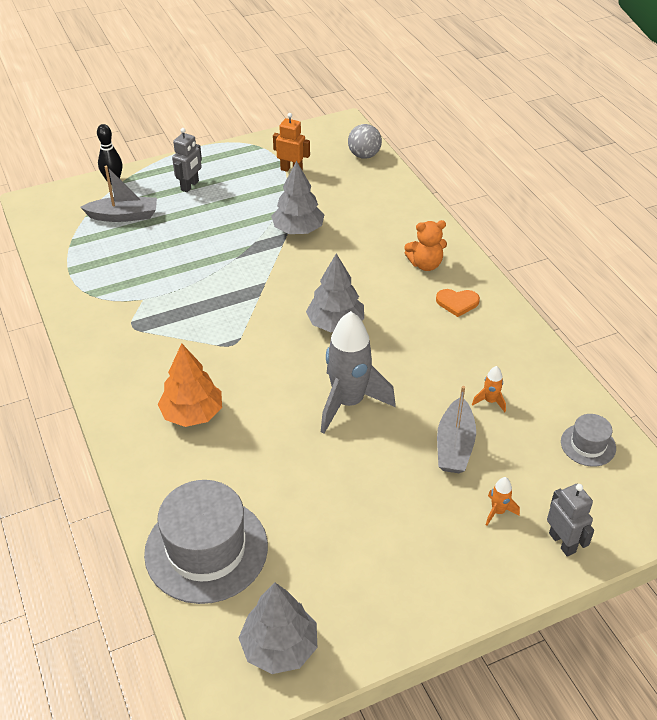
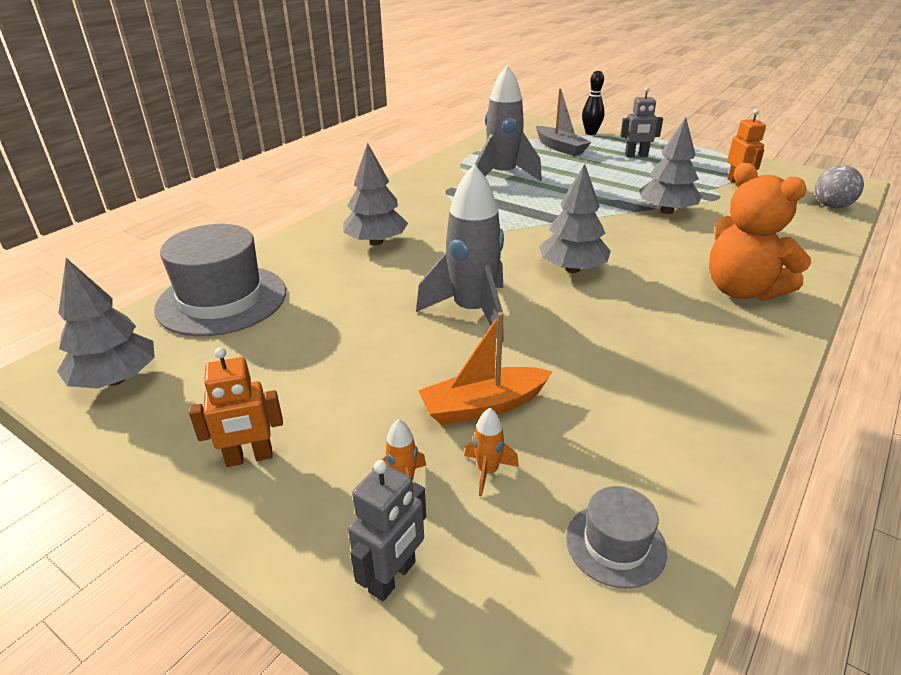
camera: 60 degrees right, 10 degrees down
(143, 280) = (503, 176): none -> grey rocket
(192, 414) = (376, 242): orange tree -> grey tree
(425, 264) = (742, 290): orange teddy bear -> orange teddy bear, size x1.64
(429, 581) = (249, 458): none -> orange robot
(454, 446) = (483, 406): grey boat -> orange boat
(457, 303) = (717, 331): orange heart -> none
(490, 401) = (588, 411): orange rocket -> orange rocket (488, 471)

